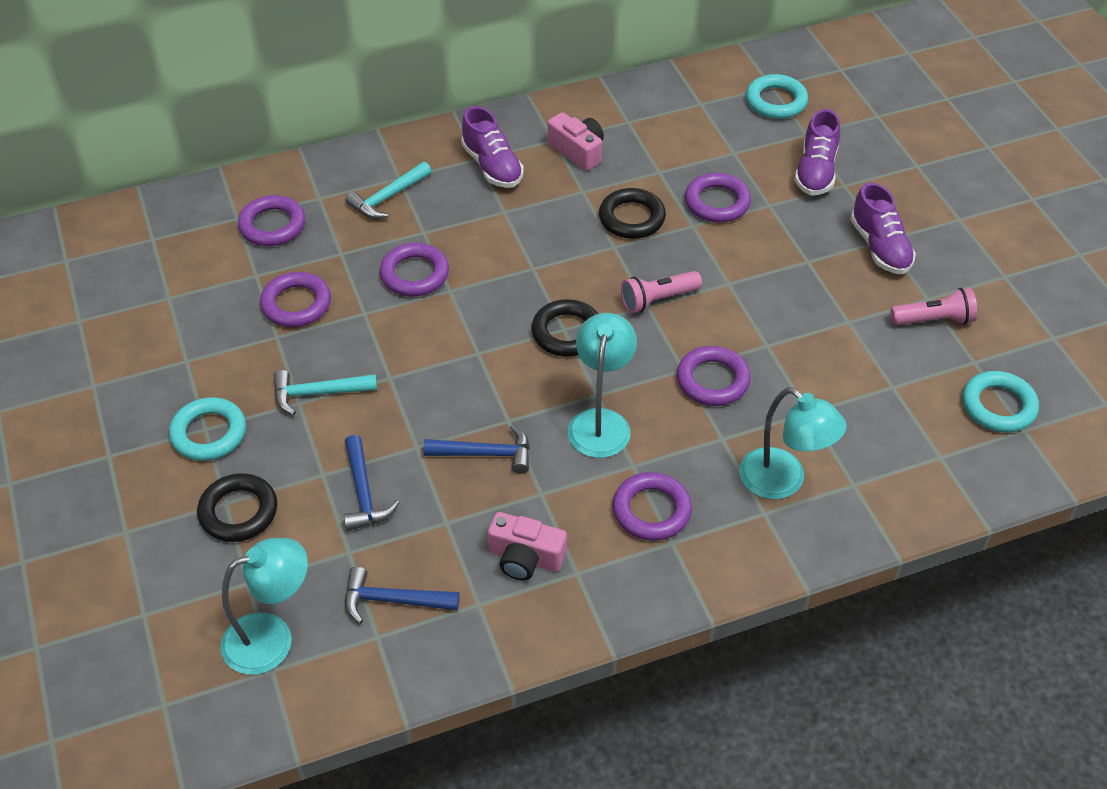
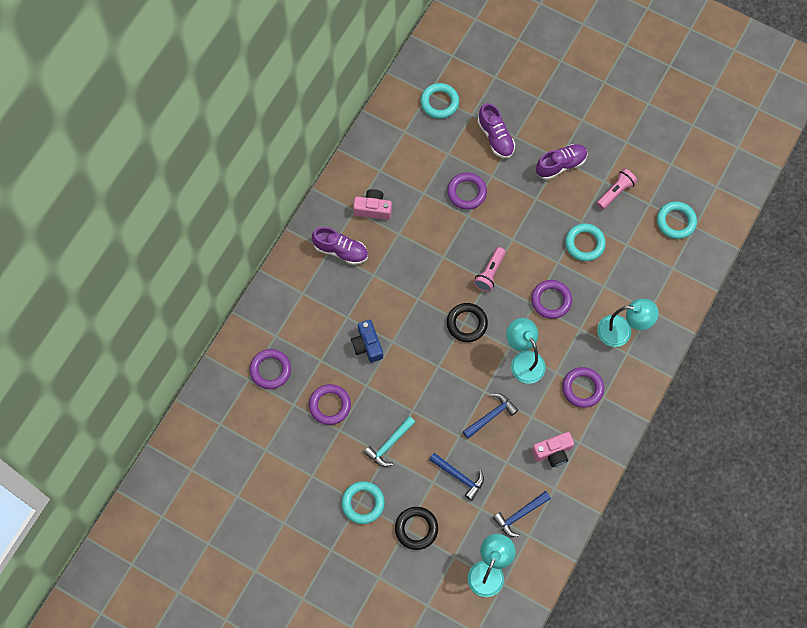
camera: 40 degrees left, 20 degrees up
(387, 198) = (309, 310): turquoise hammer -> none
(414, 274) = (367, 345): purple ring -> blue camera
(632, 218) = (436, 233): black ring -> none
(828, 348) = (584, 243): none -> turquoise ring
(880, 247) = (561, 165): purple shoe -> purple shoe turned 60 degrees counterclockwise

